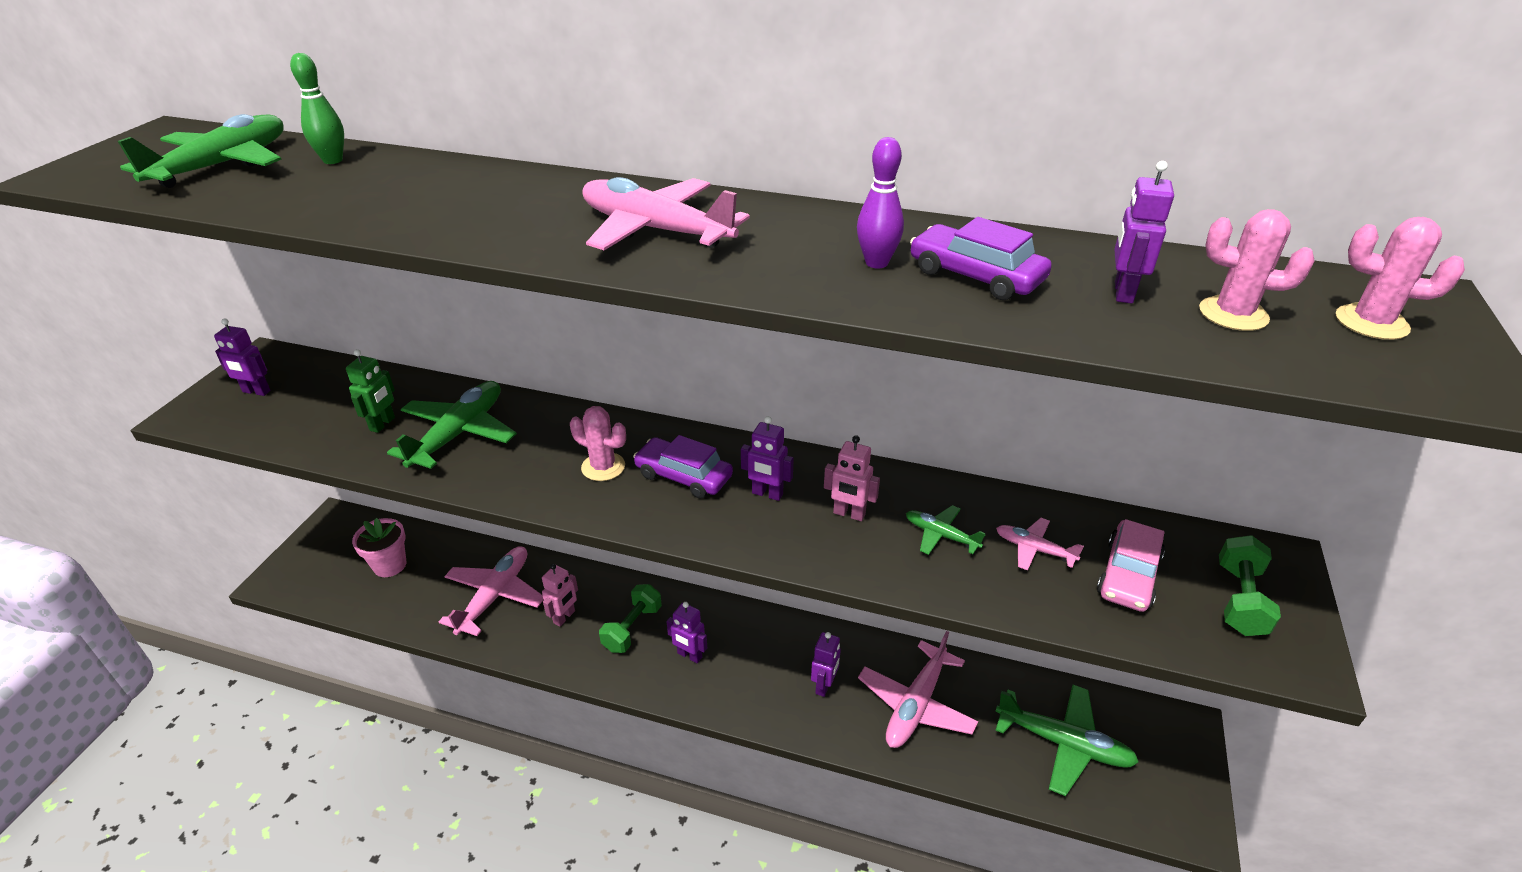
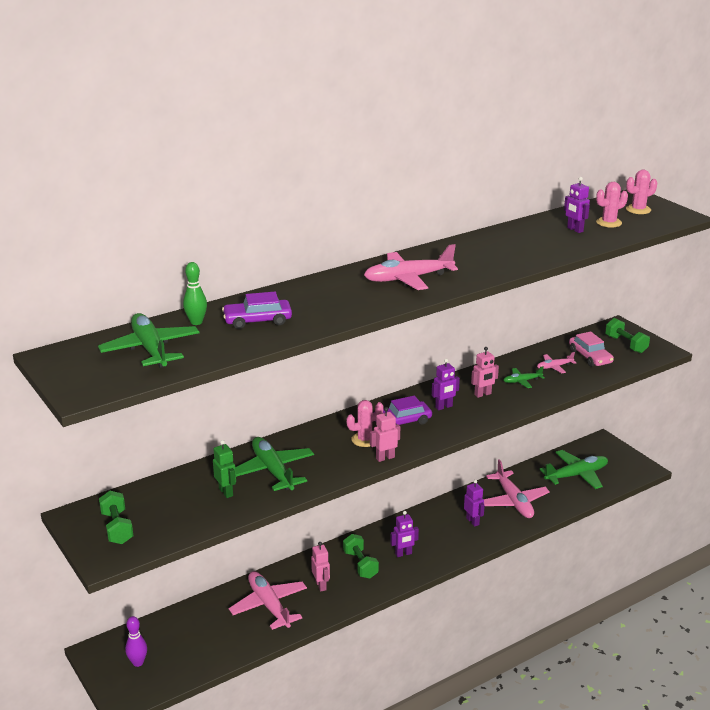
camera: 50 degrees left, 10 degrees down
(256, 391) = (117, 528): purple robot -> green dumbbell
(390, 565) = (181, 640): pink flower pot -> none
(574, 507) = (385, 458): none -> pink robot
(876, 263) = (498, 254): purple bowling pin -> purple bowling pin (138, 662)
(976, 276) = (531, 244): purple car -> purple car (257, 320)

